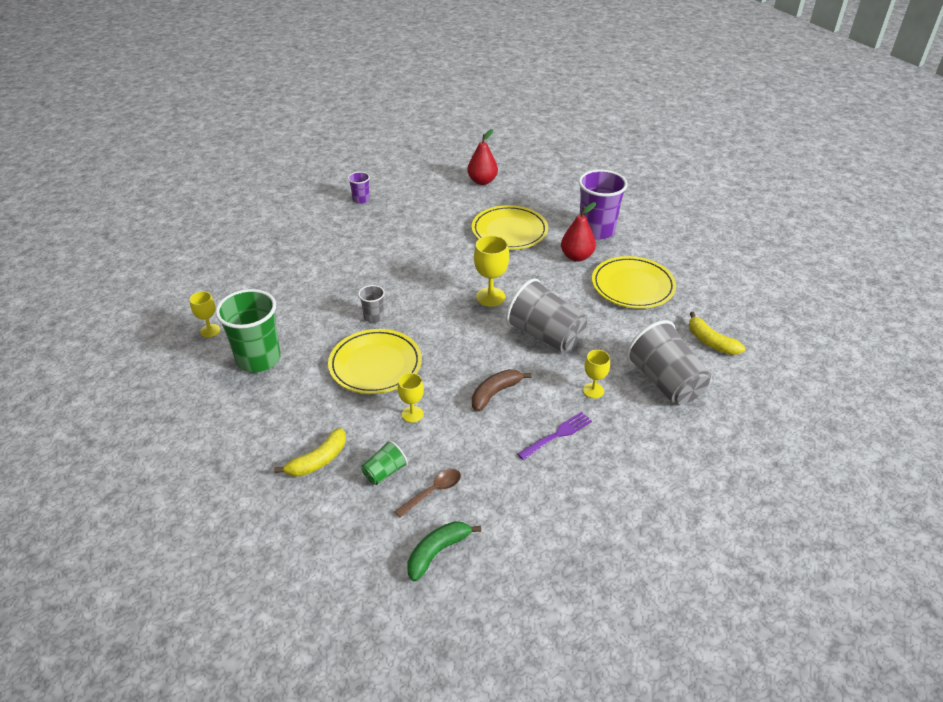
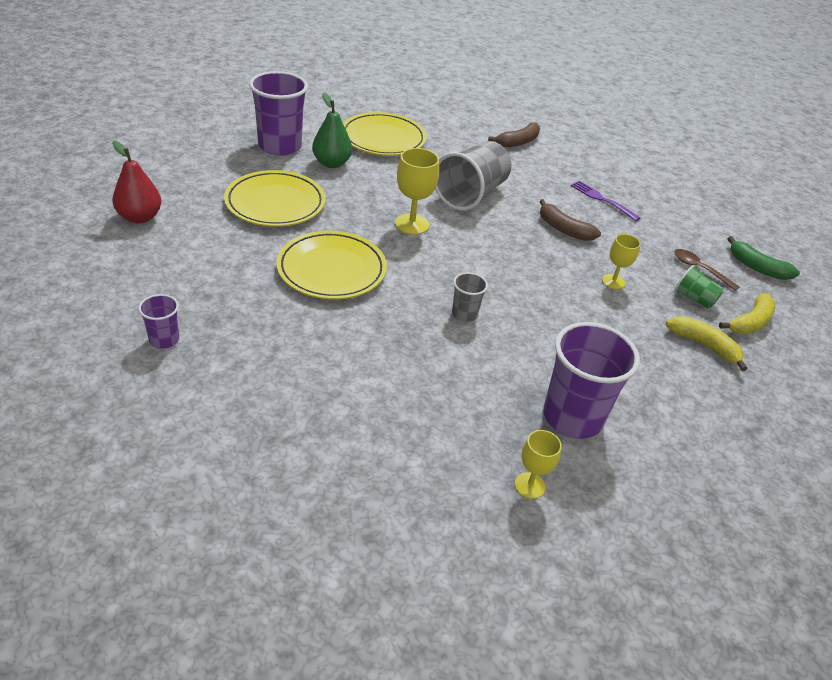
camera: 100 degrees left, 0 degrees up
(258, 359) = (572, 417): green cup -> purple cup
(375, 365) = (550, 310): yellow plate -> yellow plate (331, 269)
(577, 257) = (331, 163): red pear -> green pear
(593, 390) = (540, 176): yellow goblet -> none
(665, 382) = (518, 142): grey cup -> brown banana
(710, 342) = (460, 115): yellow banana -> yellow banana (750, 322)

